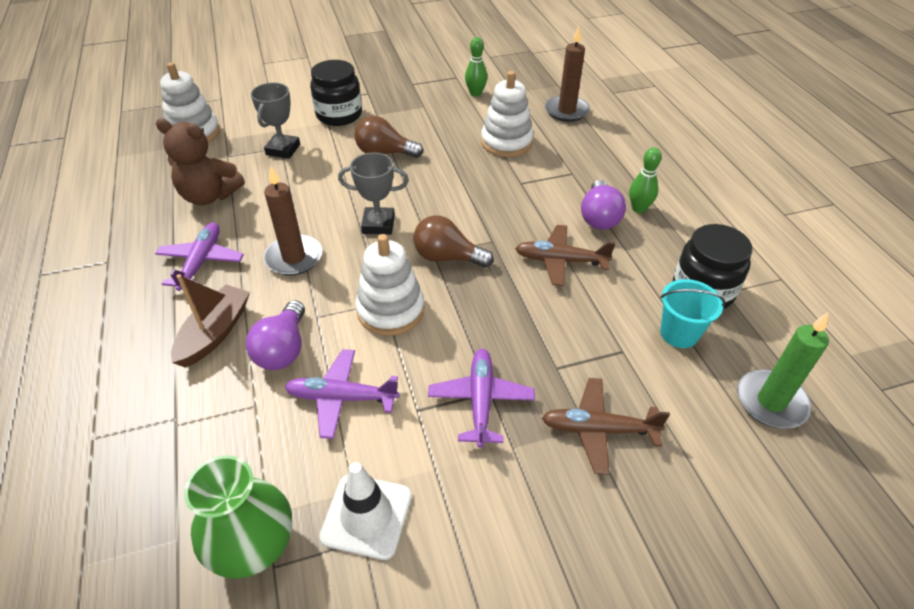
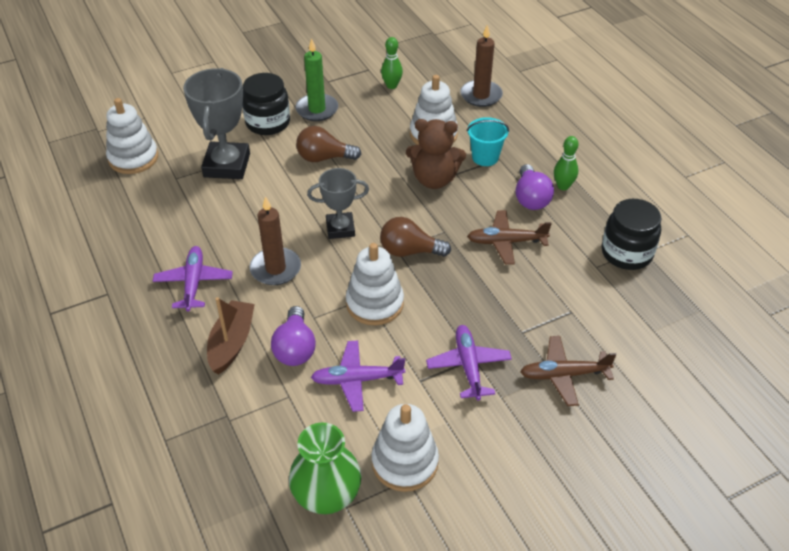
camera: 10 degrees left, 0 degrees up
(209, 196) = (175, 220): brown teddy bear -> brown teddy bear (434, 179)
(283, 149) = (227, 165): grey trophy -> grey trophy, size x1.61
(366, 516) = (405, 462): white traffic cone -> white stacking toy
(679, 333) = (613, 291): turquoise bucket -> turquoise bucket (485, 157)
(771, 402) = (689, 335): green candle -> green candle (317, 109)

